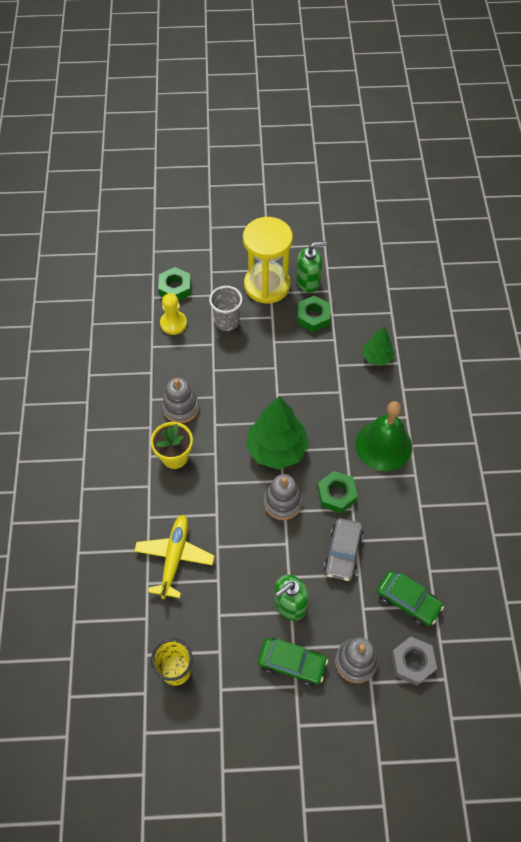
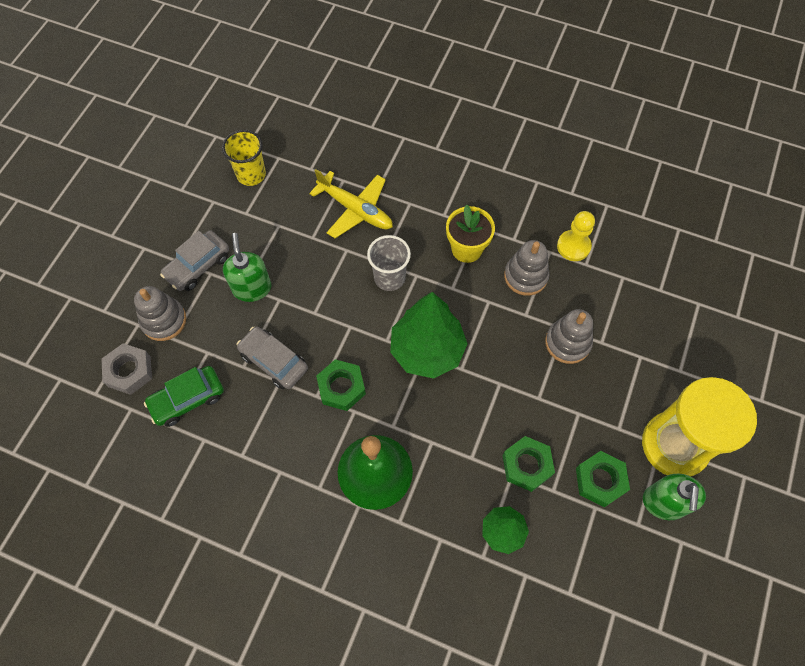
camera: 115 degrees right, 5 degrees up
(173, 323) = (649, 311): yellow pawn -> yellow pawn (573, 246)
(175, 288) = (705, 333): green nut -> green nut (527, 465)
(227, 322) = (630, 371): grey cup -> grey cup (389, 278)
(282, 502) = (361, 329): grey stacking toy -> grey stacking toy (567, 343)
(292, 663) = (198, 266): green car -> grey car

